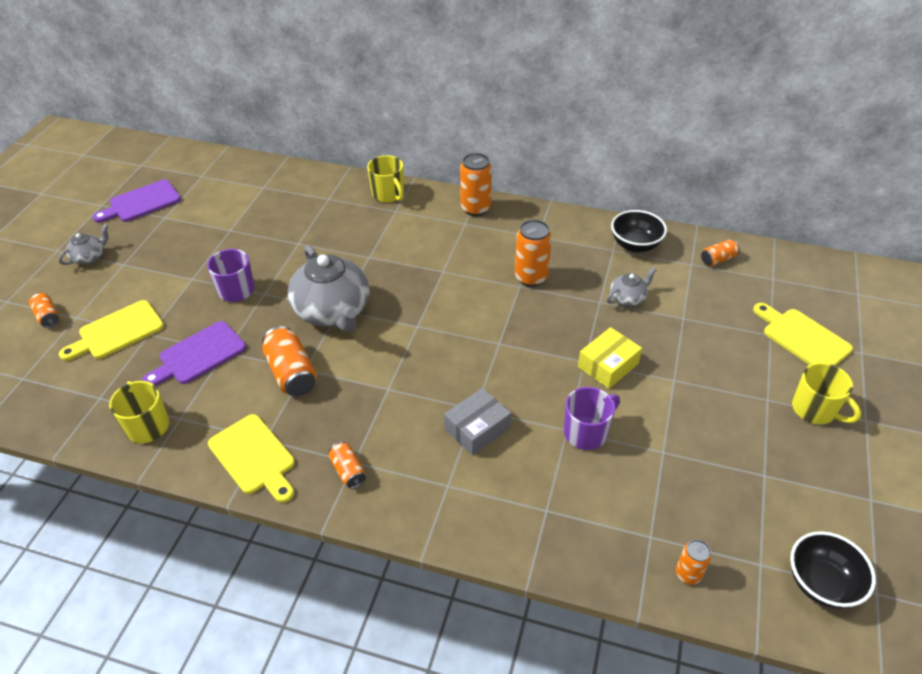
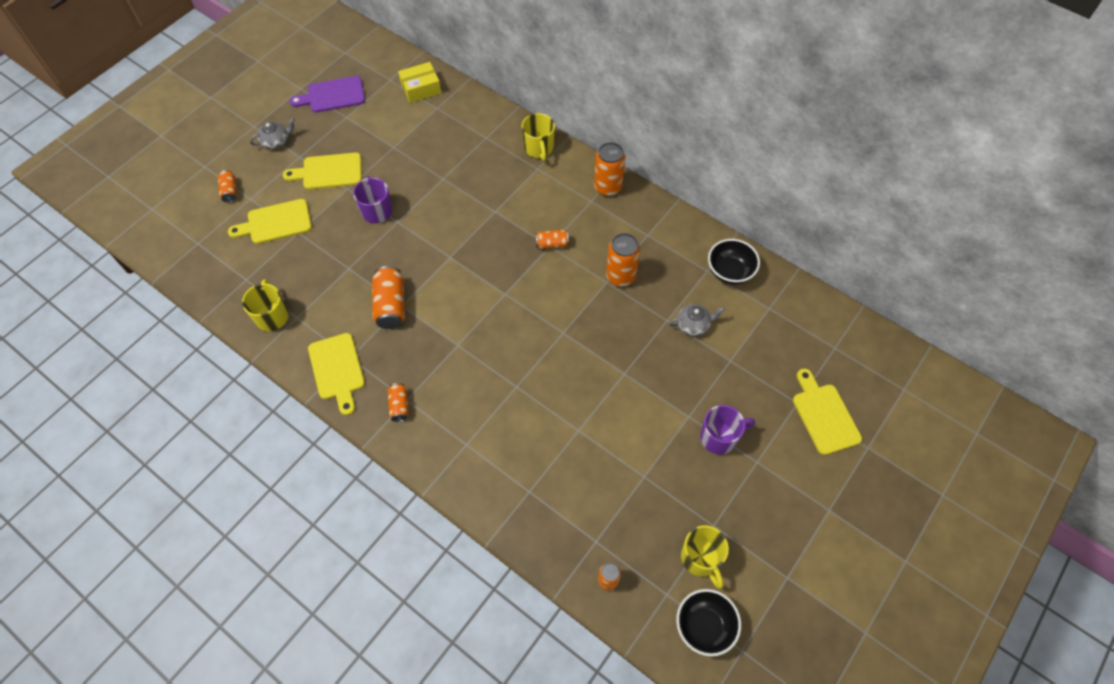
camera: 20 degrees right, 15 degrees up
(164, 269) = (328, 172): none -> yellow cutting board
(198, 355) = (328, 265): purple cutting board -> none
(333, 311) = (444, 257): grey teapot -> none
(477, 429) = (510, 404): grey box -> none
(586, 432) = (592, 438): purple mug -> purple mug (719, 437)
(608, 365) = (641, 384): yellow box -> yellow box (421, 88)
(718, 259) = (796, 311): orange can -> orange can (552, 244)
(815, 410) = (791, 485): yellow mug -> yellow mug (700, 558)

